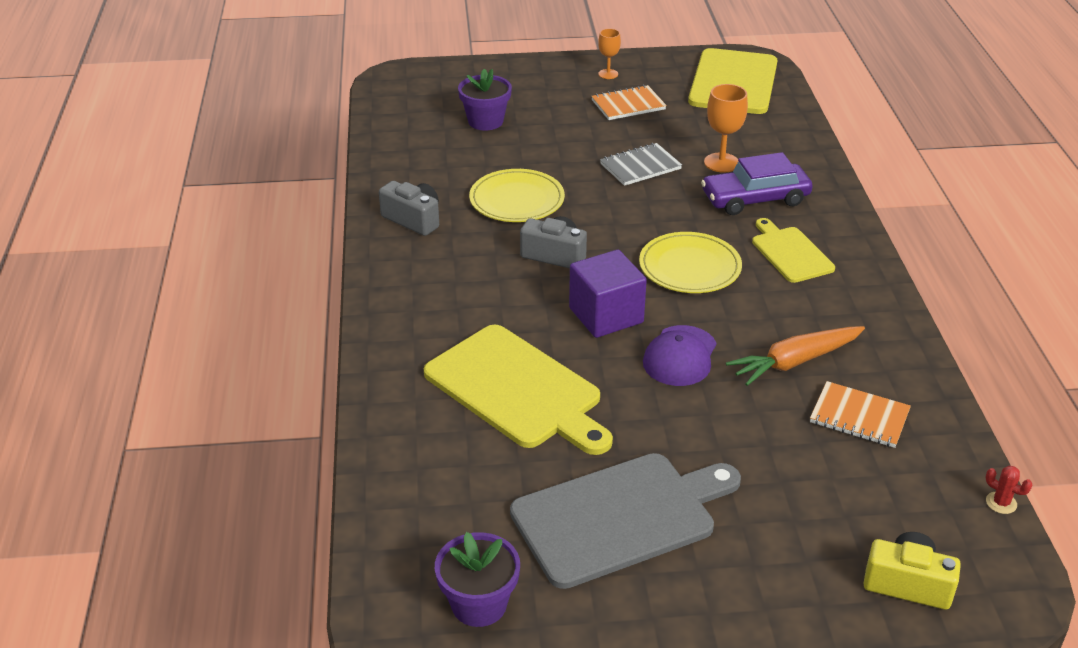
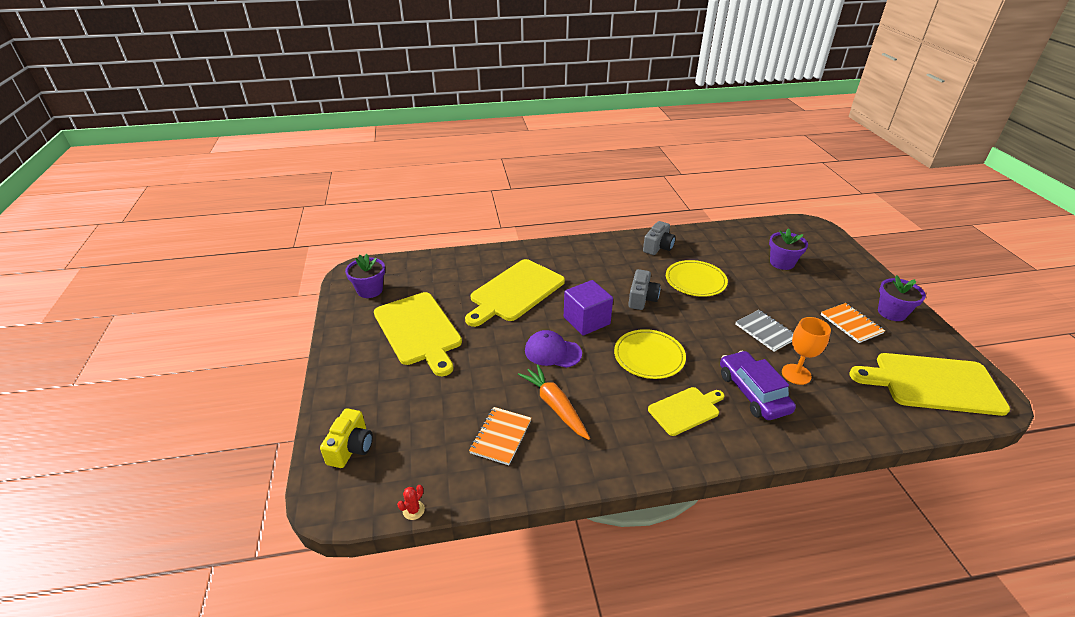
camera: 85 degrees right, 0 degrees up
(608, 74) = (892, 312): orange goblet -> purple flower pot
(620, 517) = (418, 330): grey cutting board -> yellow cutting board

